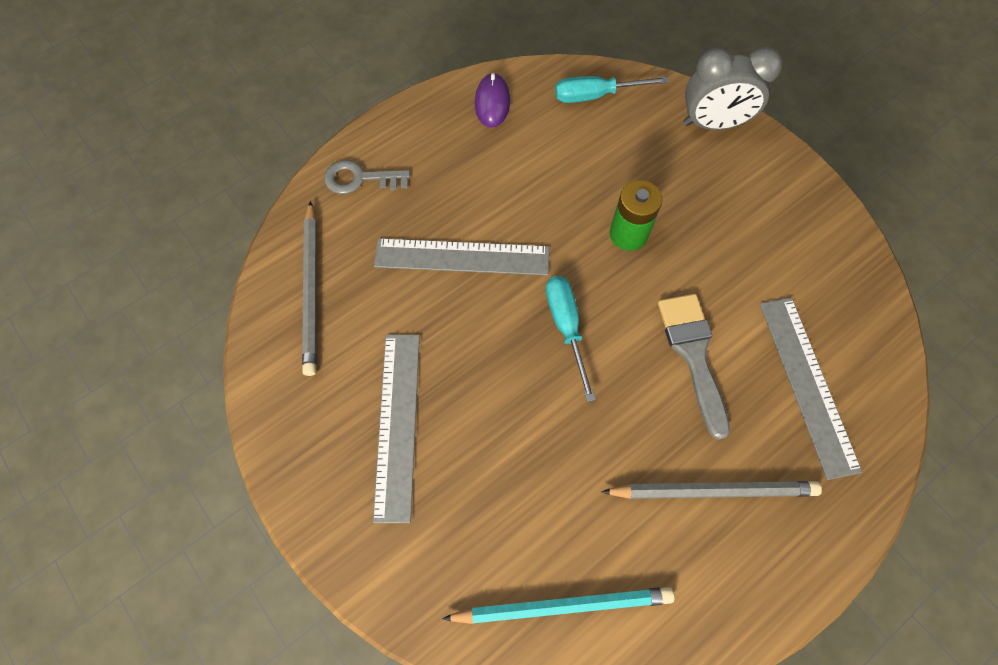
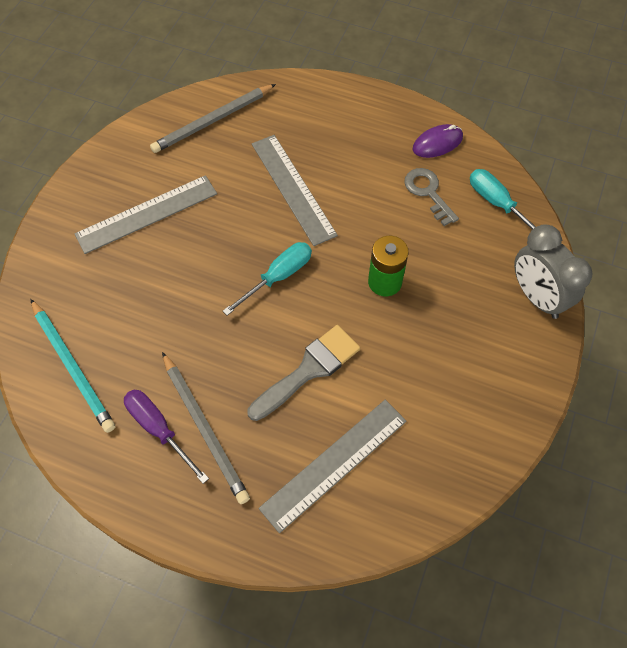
camera: 60 degrees right, 5 degrees down
(360, 179) = (314, 102): grey key -> grey key (428, 193)
(692, 540) = (159, 429): none -> purple screwdriver

